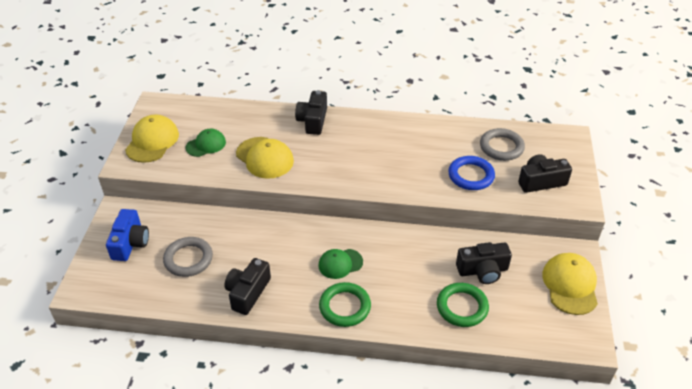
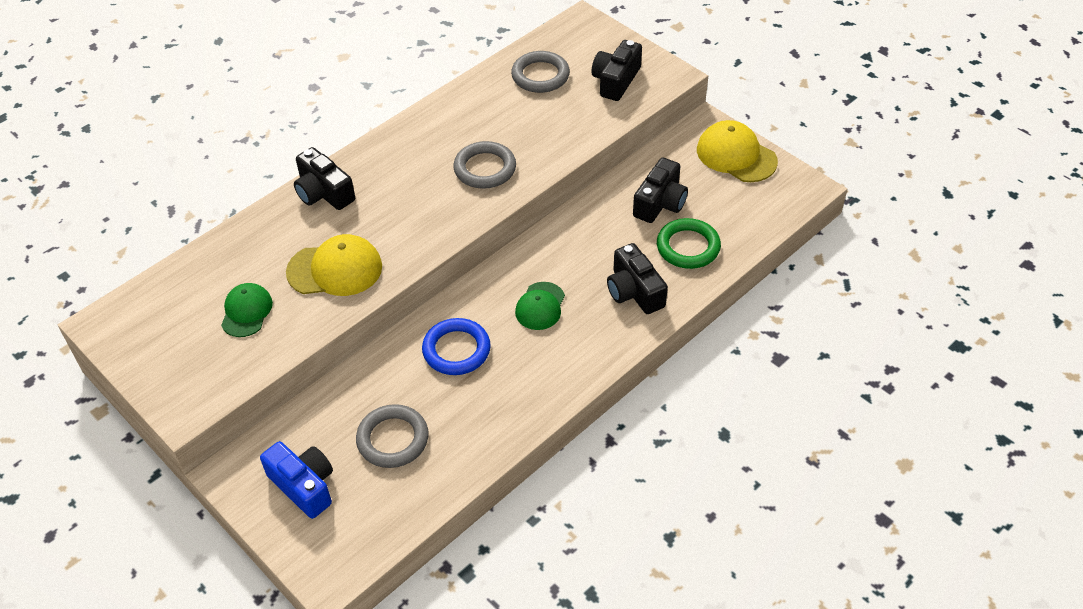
camera: 50 degrees left, 5 degrees up
(152, 141) = (175, 362): yellow cap -> none
(247, 292) = (499, 409): black camera -> black camera (634, 291)
(345, 307) = (601, 337): green ring -> none
(400, 169) = (485, 169): none -> grey ring
(471, 176) = (553, 123): blue ring -> blue ring (456, 350)

